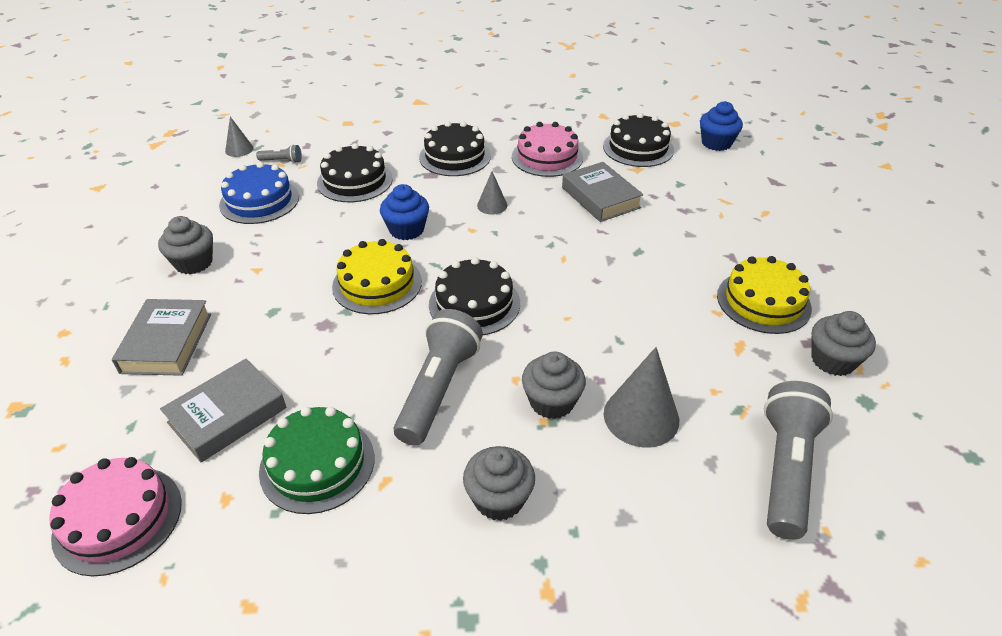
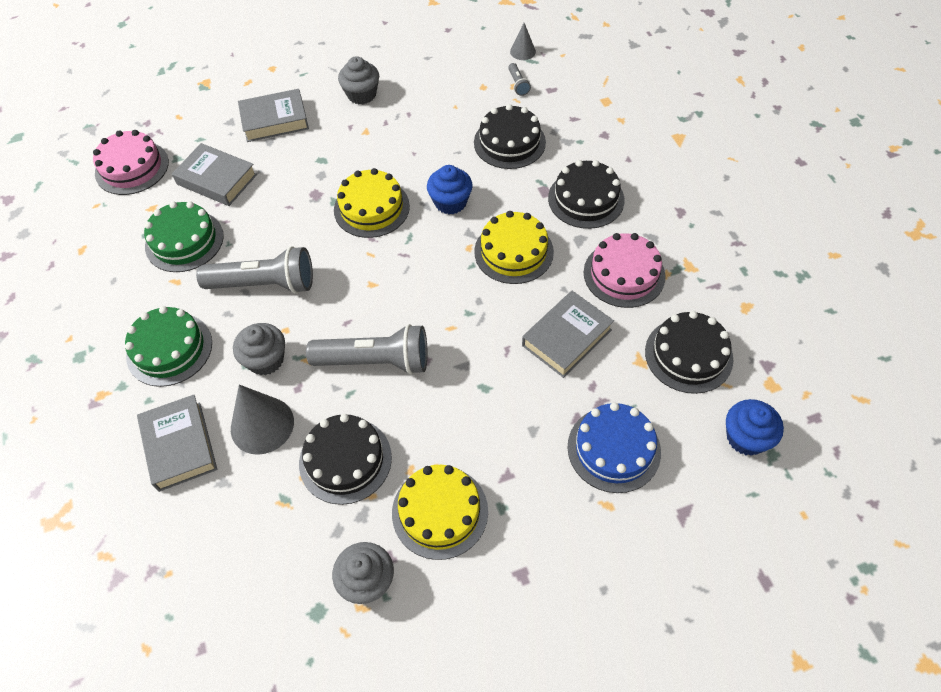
camera: 75 degrees right, 15 degrees up
(259, 201) = (453, 95): blue cake -> blue cake (614, 449)
(474, 303) = (366, 278): black cake -> black cake (345, 460)
(492, 205) = (513, 252): grey cone -> yellow cake
(499, 499) = (169, 349): grey cupcake -> green cake
(653, 501) = (179, 446): none -> grey book
(785, 469) = (225, 540): grey flashlight -> grey flashlight (376, 361)

